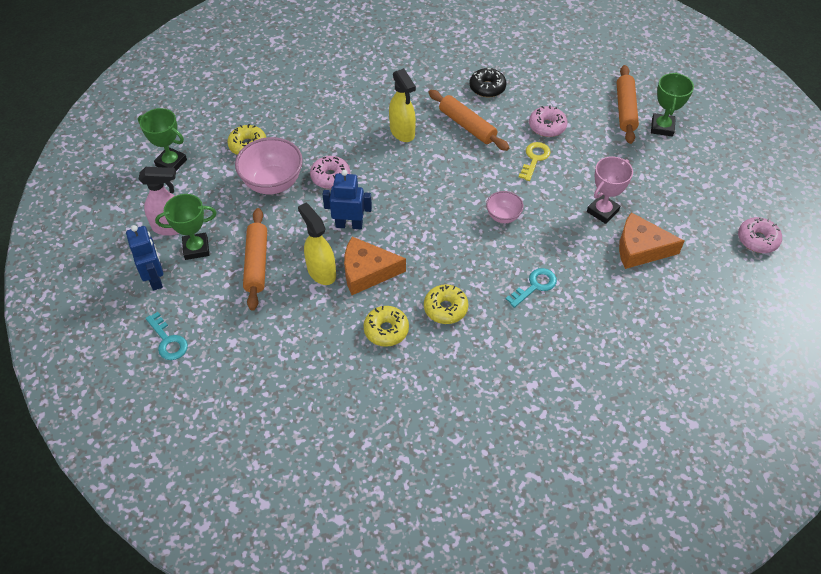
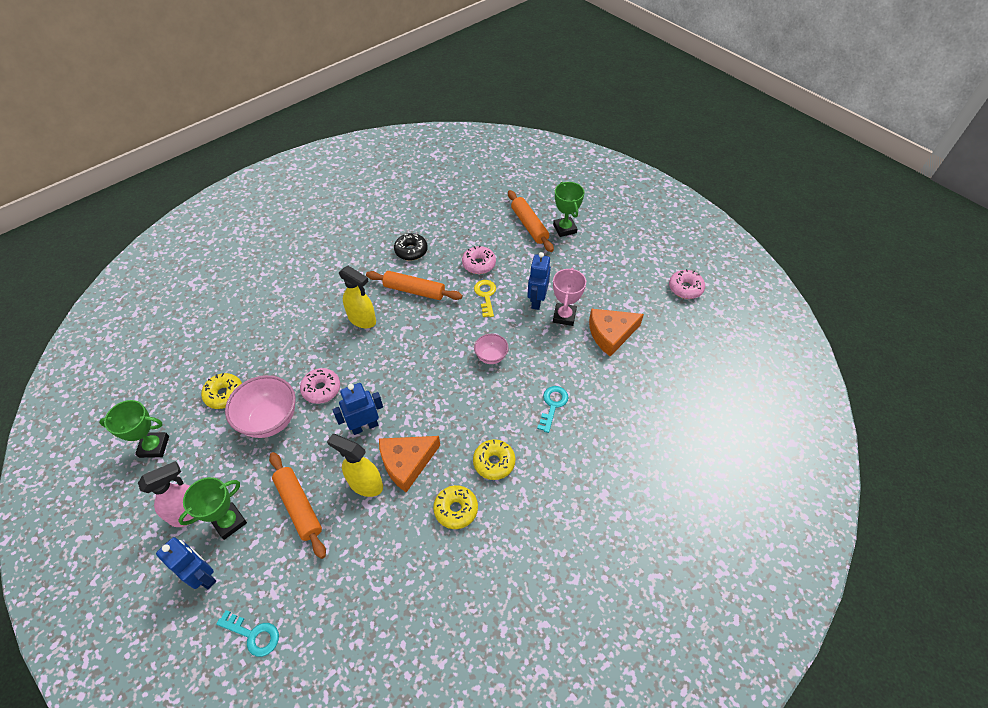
camera: 30 degrees left, 0 degrees up
(583, 185) = (536, 301): none -> blue robot

